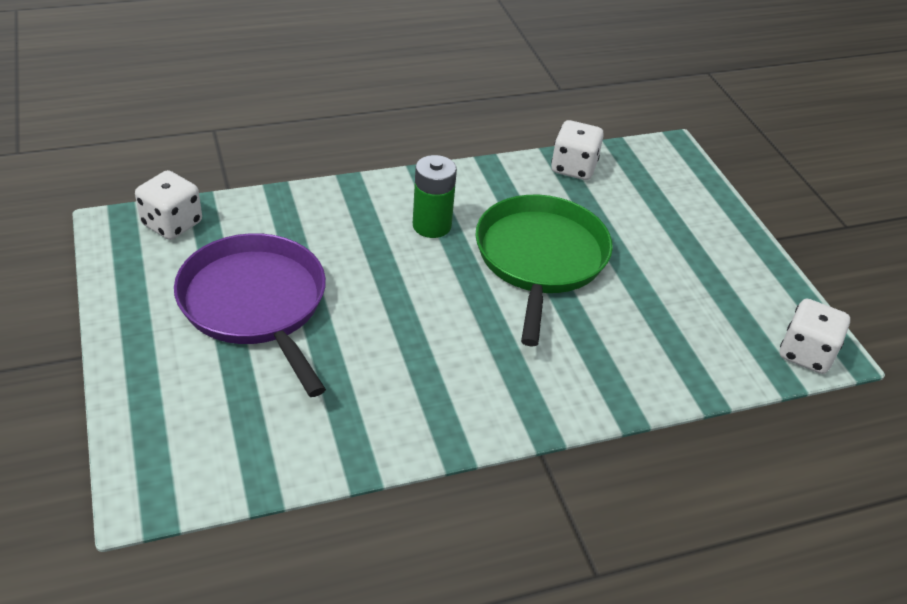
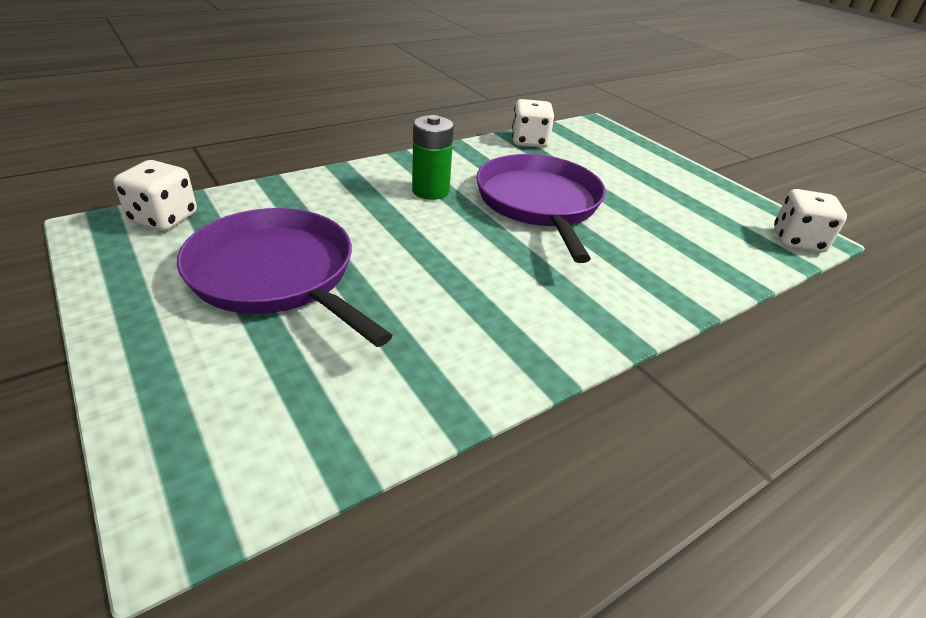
camera: 15 degrees left, 5 degrees down
(540, 259) = (539, 203): green pan -> purple pan

